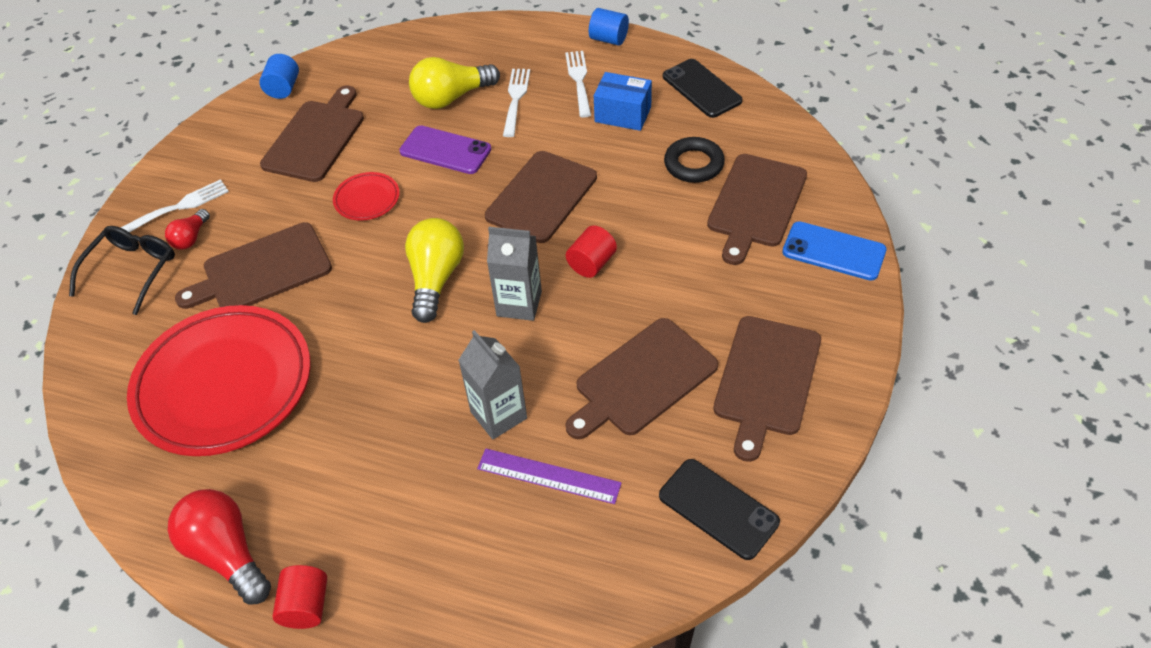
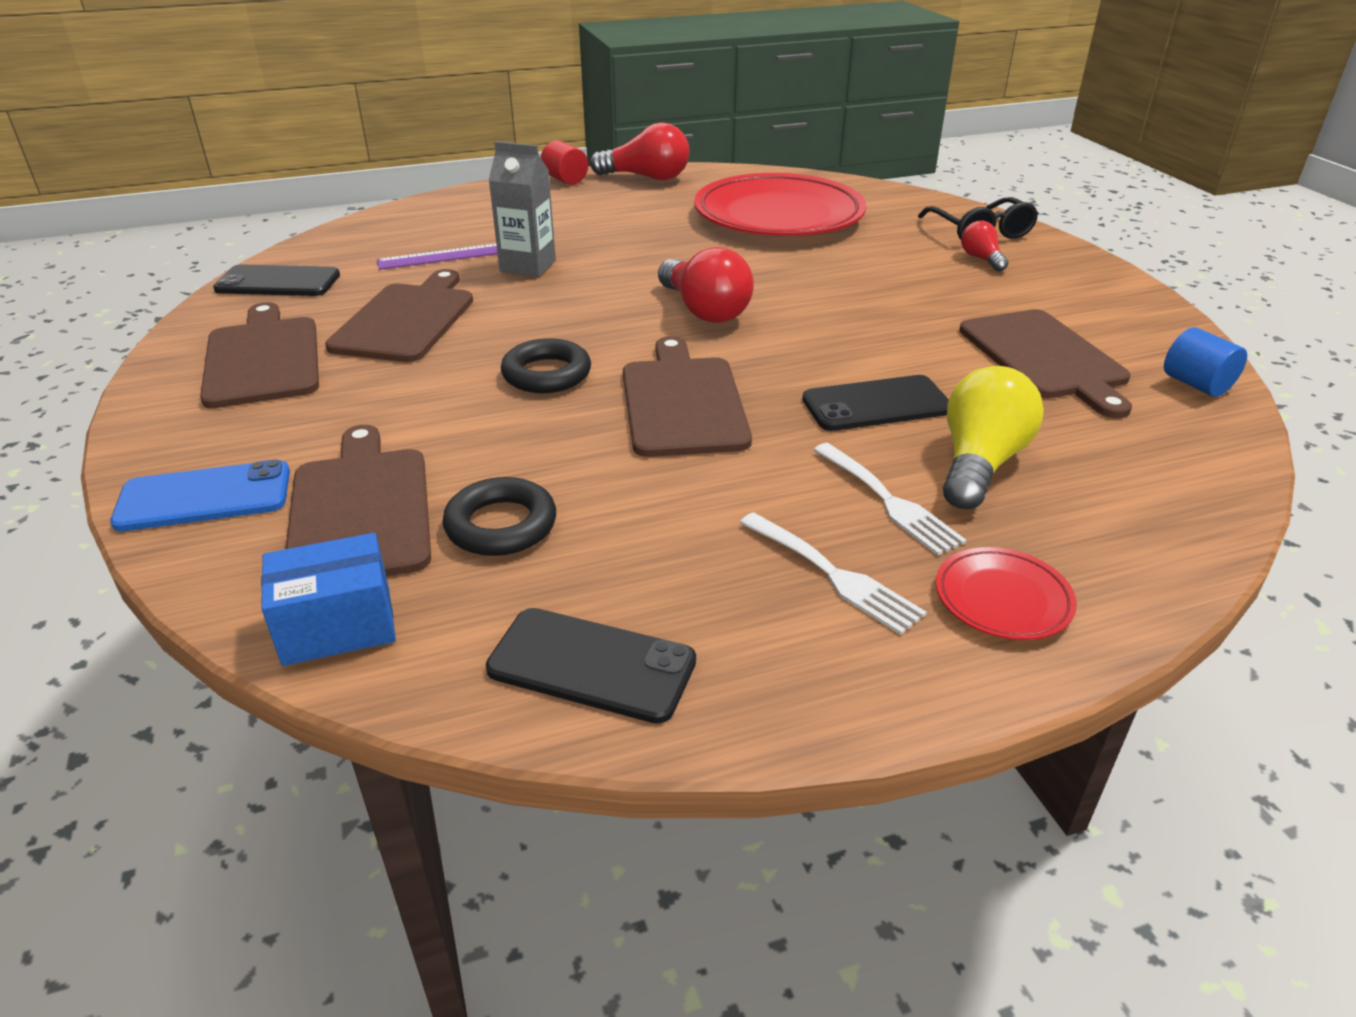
camera: 140 degrees right, 15 degrees down
(179, 207) = (1040, 269): white fork -> none
(262, 270) = (876, 264): brown cutting board -> none
(367, 199) = (880, 334): red plate -> red plate (1002, 599)
(436, 279) = (704, 310): yellow light bulb -> red light bulb
(445, 150) = (876, 404): purple phone -> black phone
(519, 304) = (593, 323): grey carton -> none
(591, 263) = (546, 374): red cylinder -> black ring
(609, 39) = (890, 690): blue cylinder -> none
(623, 114) = (692, 551): blue box -> blue box (337, 626)

